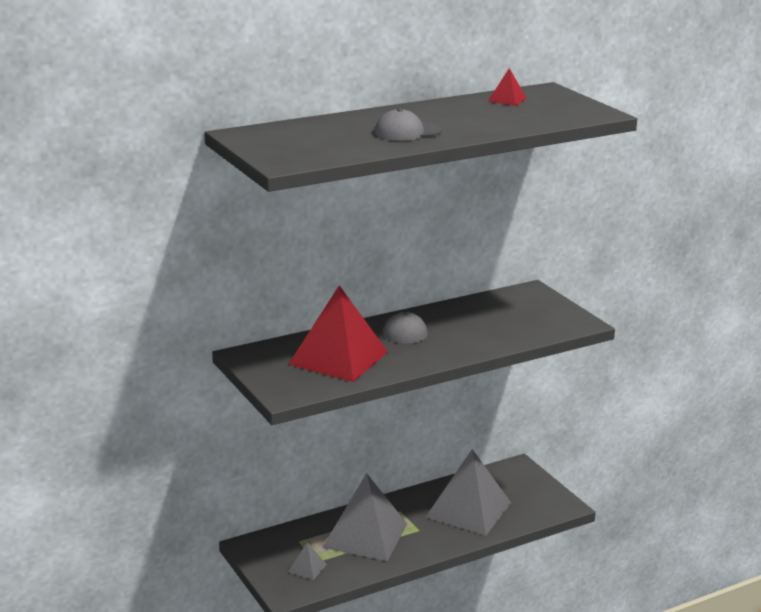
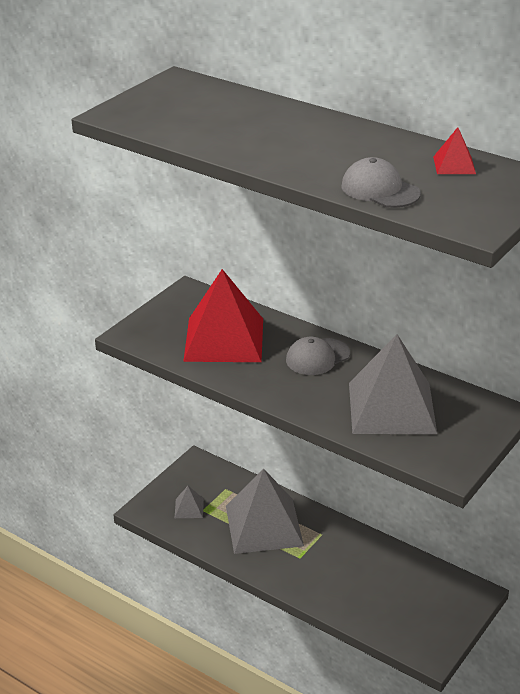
camera: 65 degrees right, 10 degrees up
(407, 132) = (269, 142): grey cap -> grey cap (380, 190)
(468, 510) = (361, 581): grey pyramid -> grey pyramid (391, 408)

